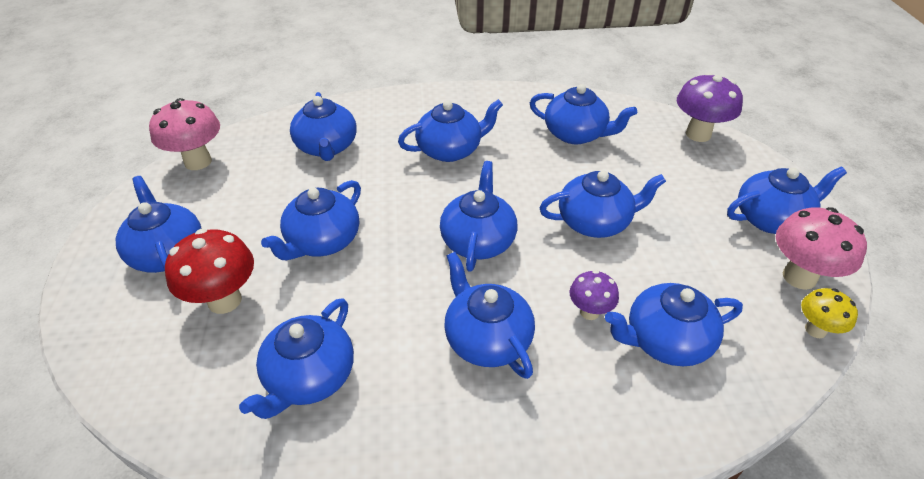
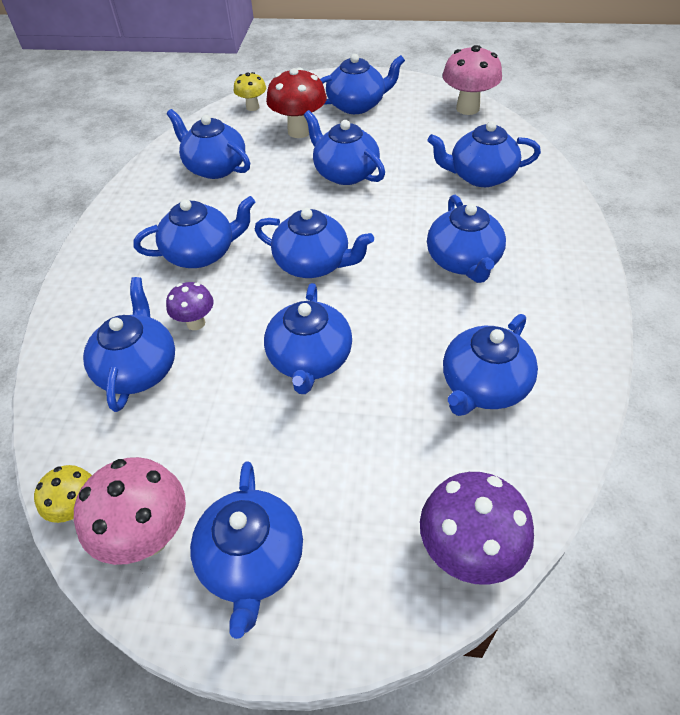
camera: 105 degrees right, 5 degrees up
(143, 373) = (252, 107): none -> yellow mushroom

